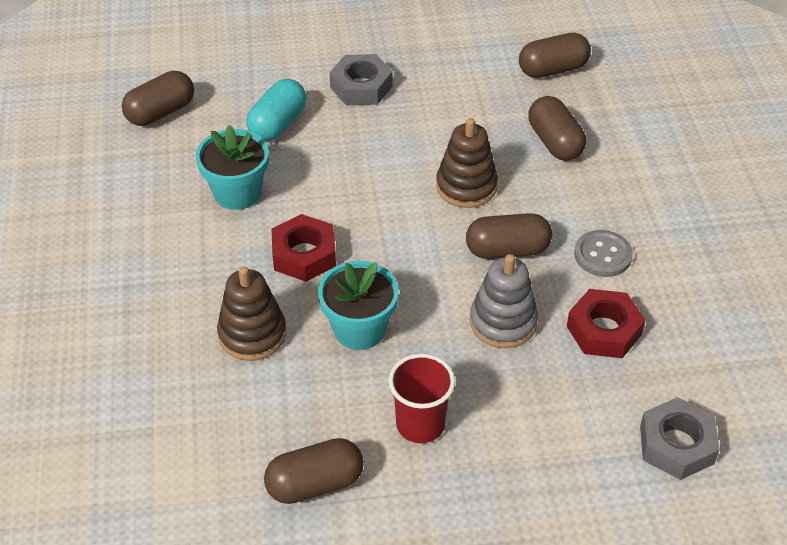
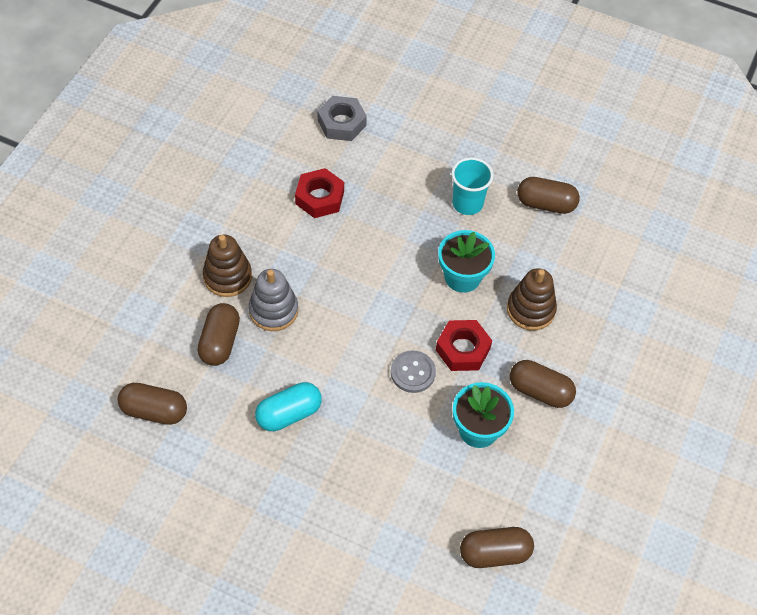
camera: 150 degrees left, 10 degrees up
(278, 124) = (408, 482): turquoise capsule -> turquoise capsule (289, 414)
(361, 87) = (316, 483): grey nut -> none
(420, 424) = (467, 203): red cup -> turquoise cup
(466, 186) = (314, 341): brown stacking toy -> brown stacking toy (227, 277)
(503, 322) = (373, 234): grey stacking toy -> grey stacking toy (273, 310)
(507, 250) = (329, 278): brown capsule -> brown capsule (540, 391)
(602, 255) = (274, 241): grey button -> grey button (413, 372)

